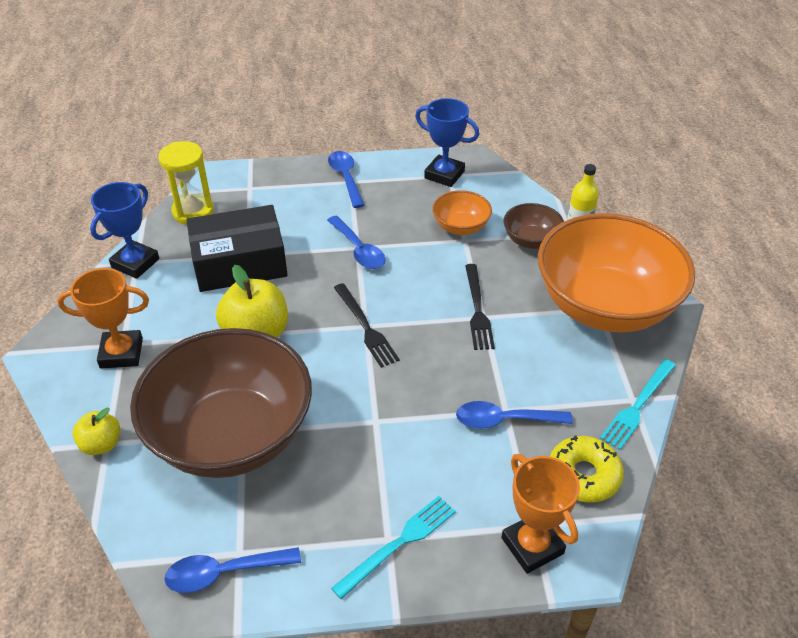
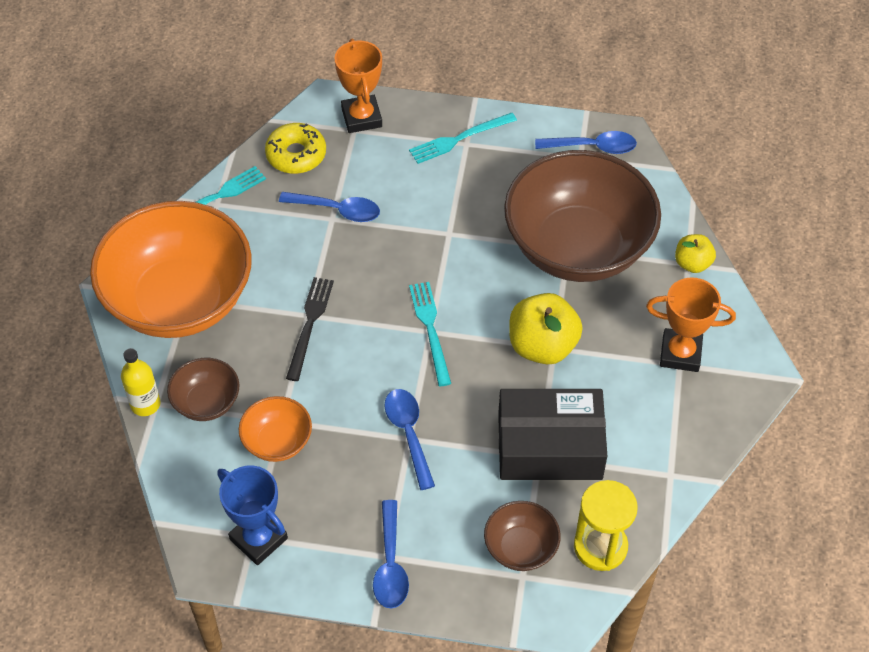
camera: 165 degrees left, 10 degrees up
(135, 263) = (671, 473): blue trophy -> none
(253, 201) = (520, 548): none -> brown bowl
(365, 327) = (430, 329): black fork -> turquoise fork

